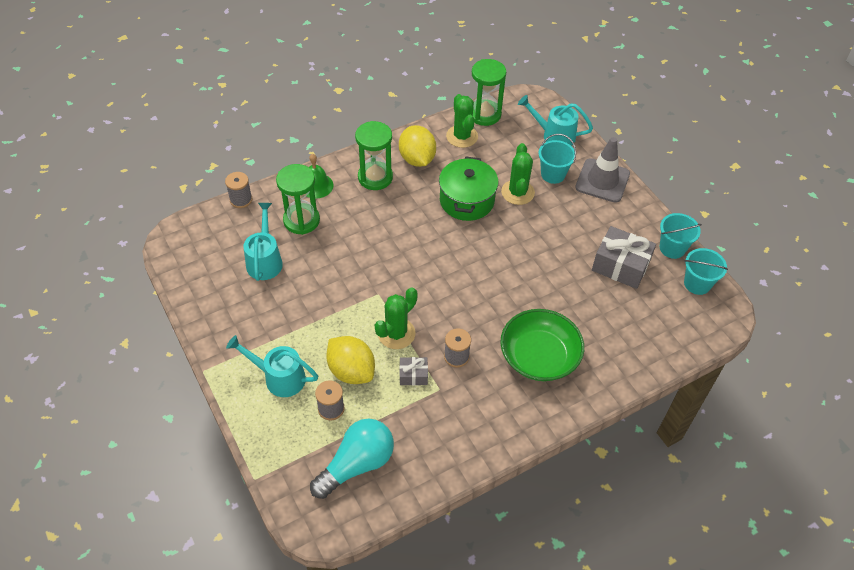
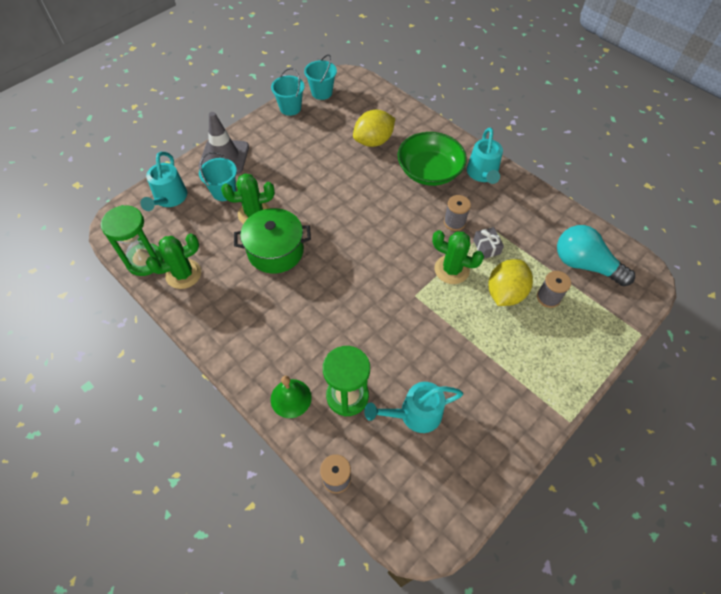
camera: 105 degrees left, 5 degrees up
(279, 377) = (541, 349): turquoise watering can -> turquoise watering can (482, 174)
(375, 177) = (263, 340): green hourglass -> none
(417, 159) = (226, 307): yellow lemon -> yellow lemon (373, 141)
(620, 266) = (319, 135): grey gift -> none

